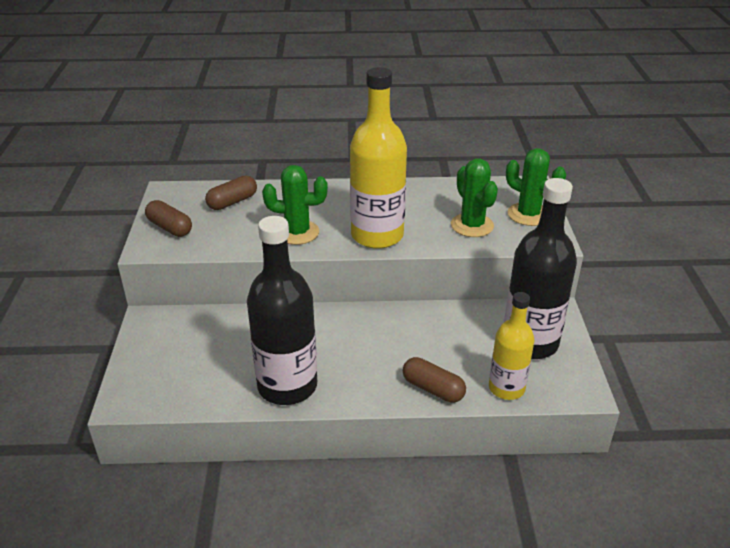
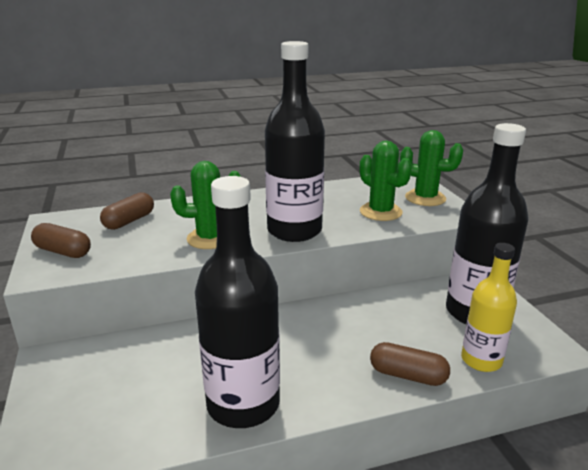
camera: 15 degrees left, 10 degrees down
(377, 235) = (294, 231): yellow bottle -> black bottle

